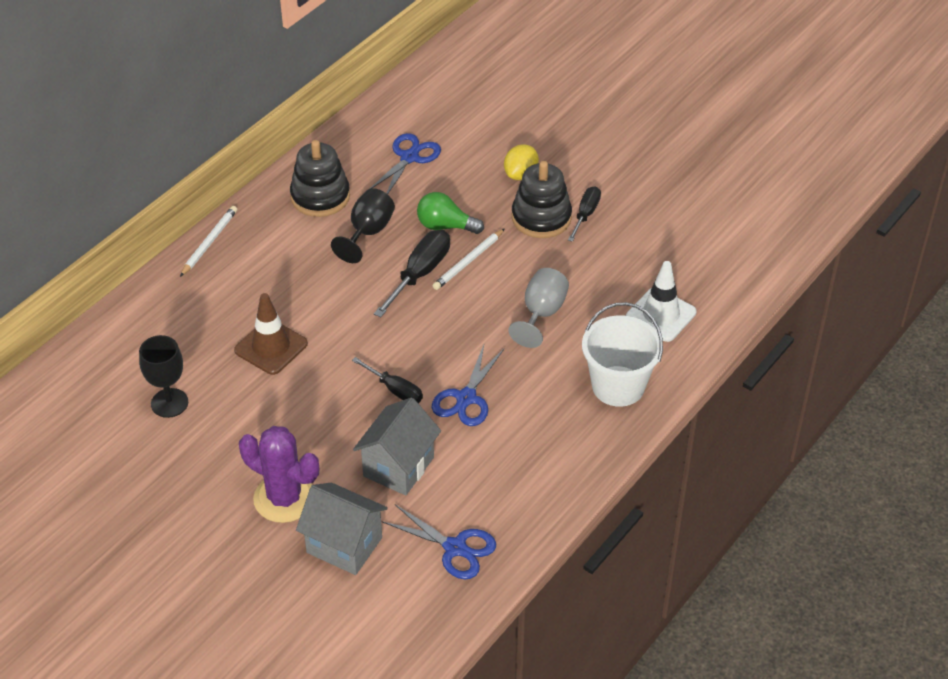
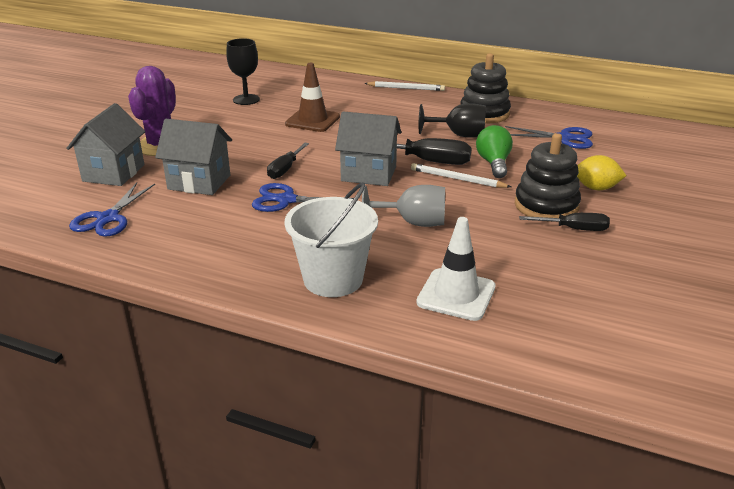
camera: 75 degrees right, 15 degrees down
(432, 324) = (369, 174): none -> grey house

